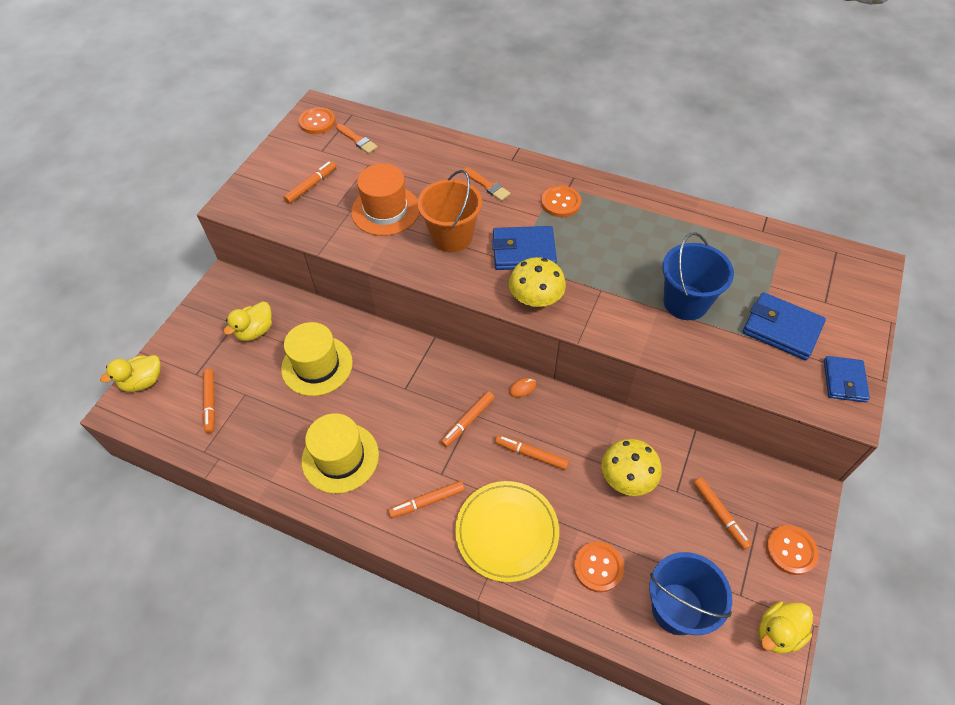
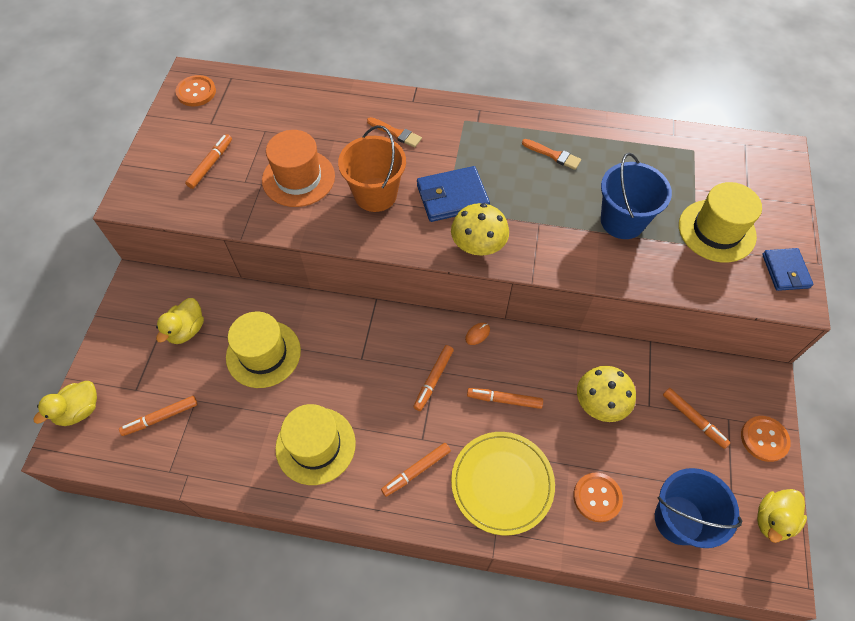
camera: 15 degrees left, 5 degrees up
(210, 403) = (160, 417): orange marker -> orange marker turned 90 degrees clockwise
(357, 140) = (245, 105): orange brush -> orange brush (553, 155)
(560, 202) = (474, 139): orange button -> none
(781, 329) = (716, 231): blue wallet -> yellow hat

